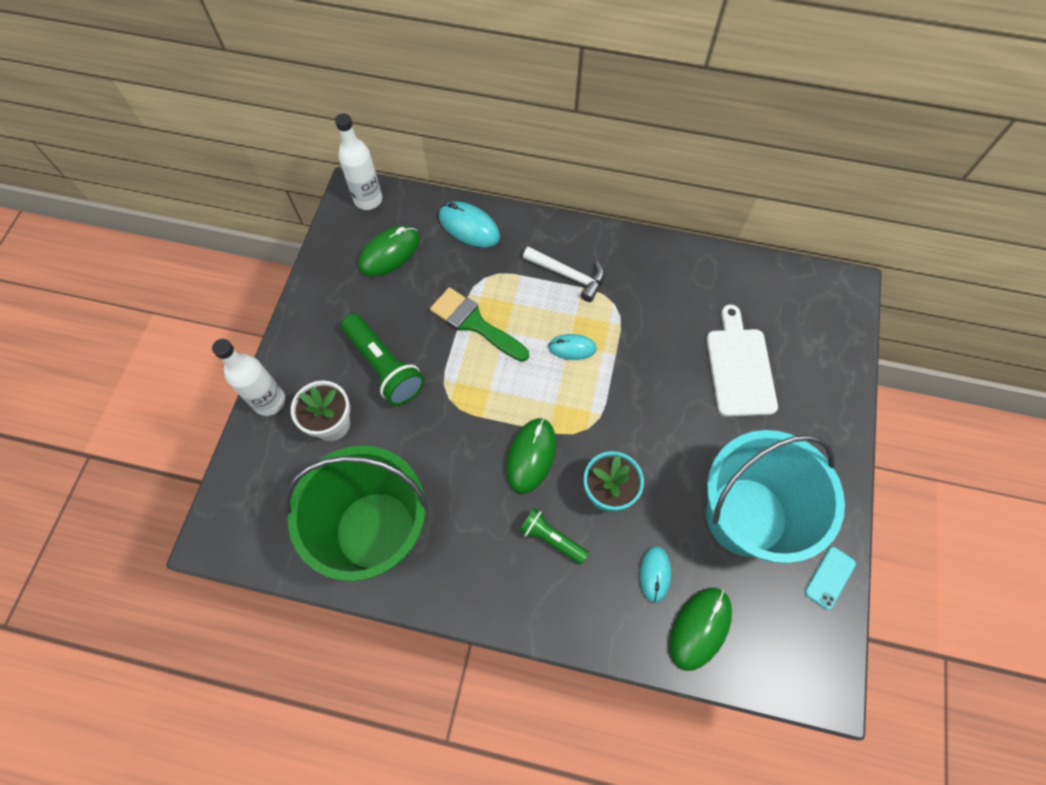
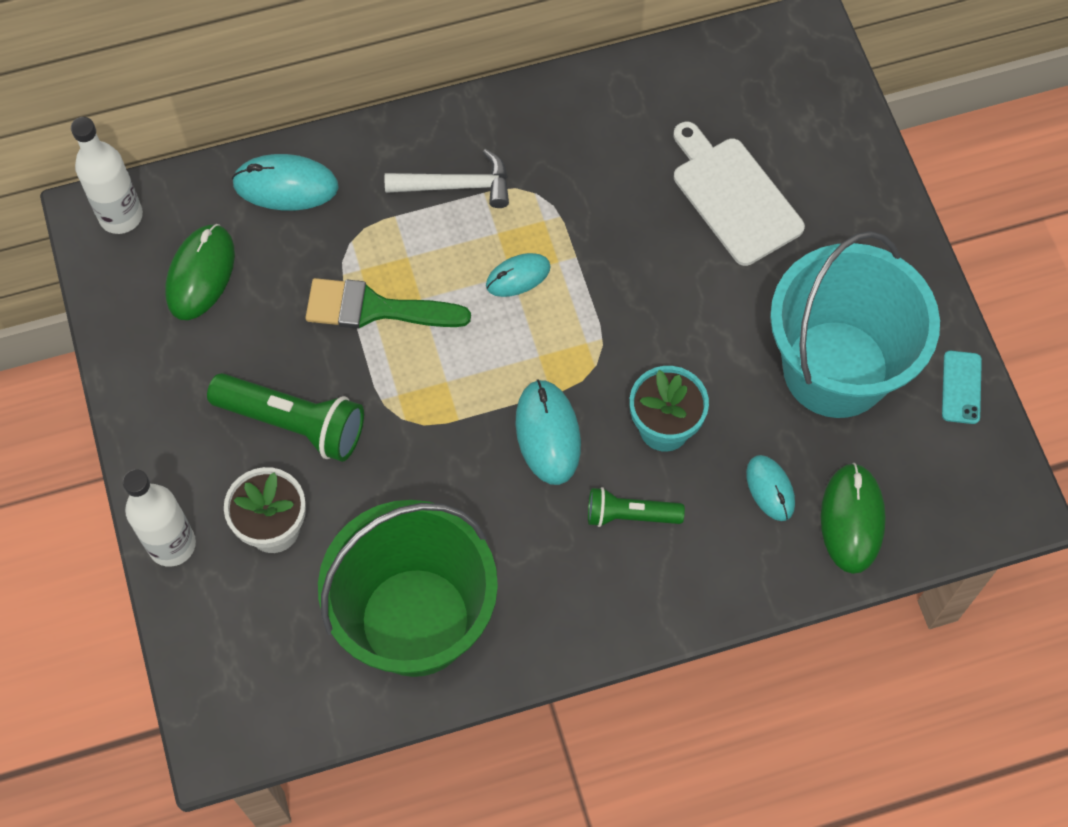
camera: 30 degrees left, 0 degrees up
(531, 456) = (547, 434): green mouse -> turquoise mouse

